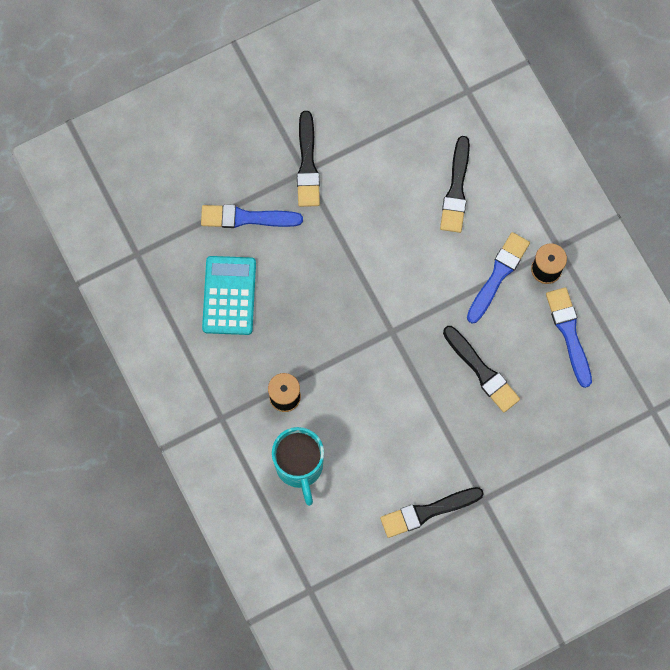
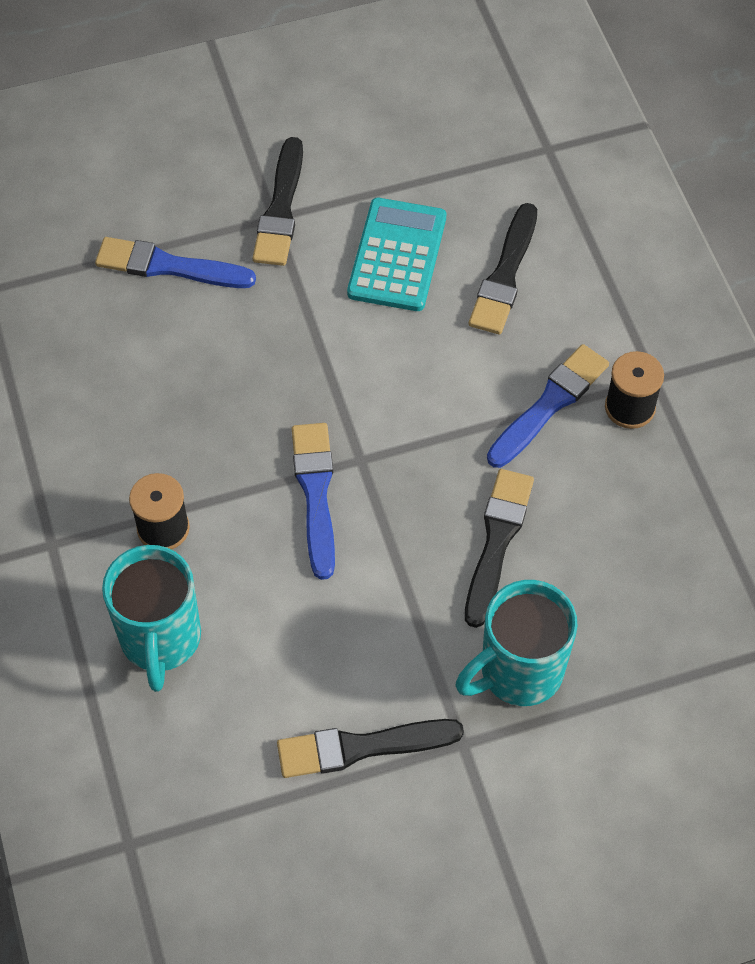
camera: 10 degrees right, 15 degrees down
(229, 295) = (113, 368): turquoise calculator -> turquoise calculator (397, 255)
(482, 371) = (497, 541): black brush -> black brush turned 135 degrees counterclockwise
(507, 451) = (518, 672): none -> turquoise mug
(569, 333) = (652, 506): blue brush -> blue brush (315, 493)

